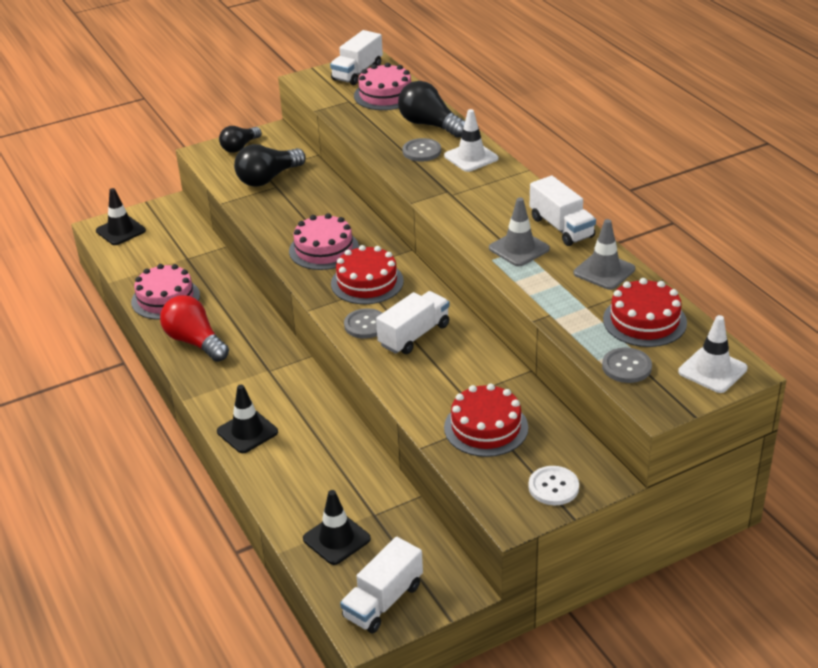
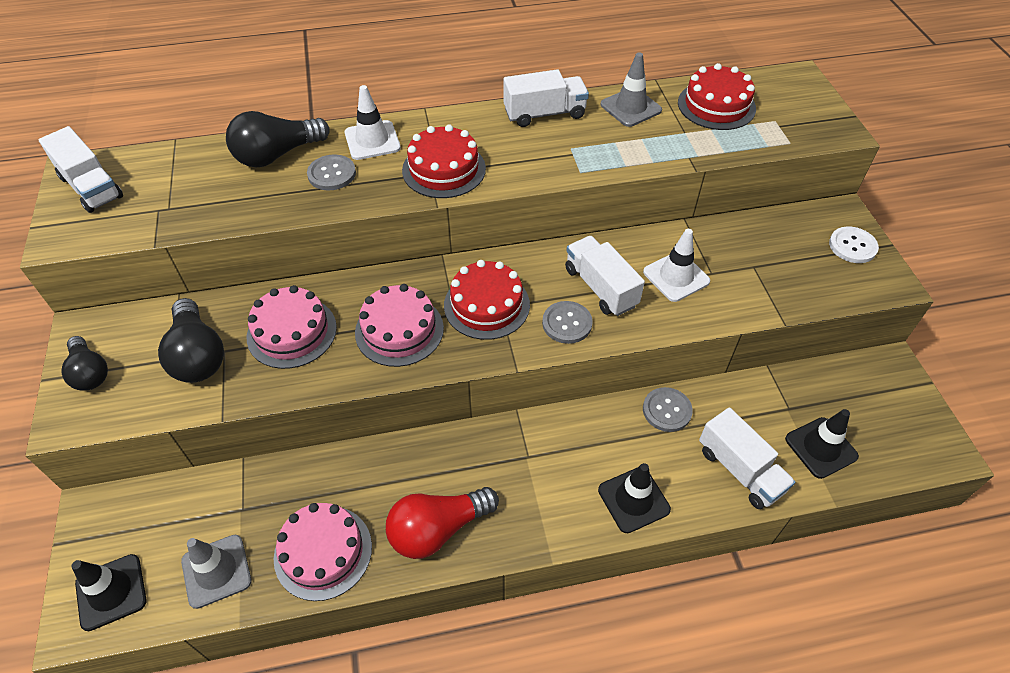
camera: 75 degrees left, 15 degrees up
(383, 601) = (908, 427): white truck -> white truck (740, 470)
(385, 95) = (173, 175): pink cake -> pink cake (292, 332)
(486, 427) = (763, 269): red cake -> red cake (444, 169)
(519, 249) = (569, 149): grey traffic cone -> grey traffic cone (216, 571)
(626, 367) = (782, 133): grey button -> grey button (667, 410)
(712, 370) = (795, 90): white traffic cone -> white traffic cone (676, 276)

